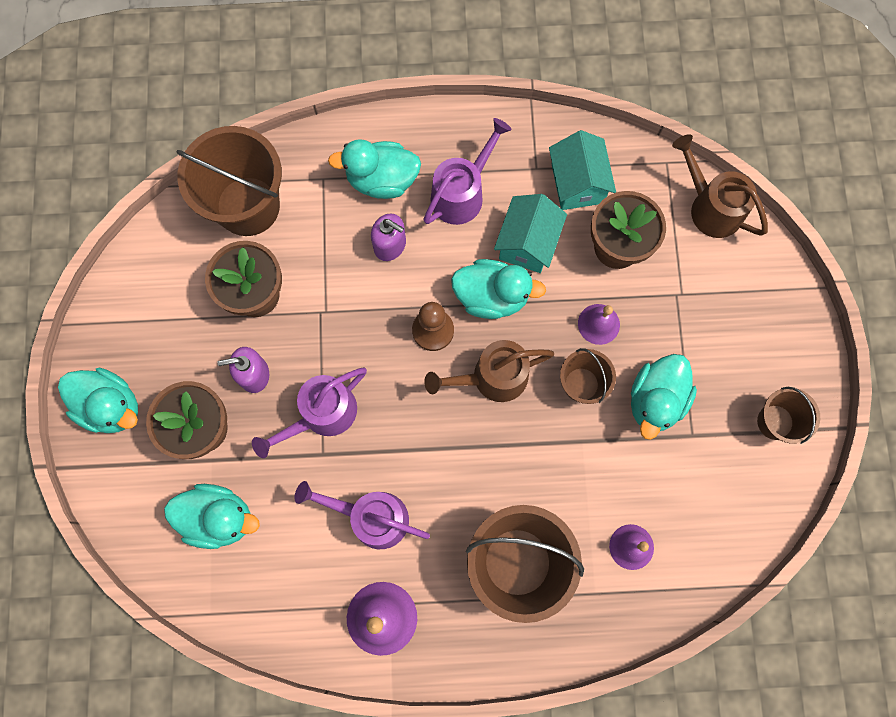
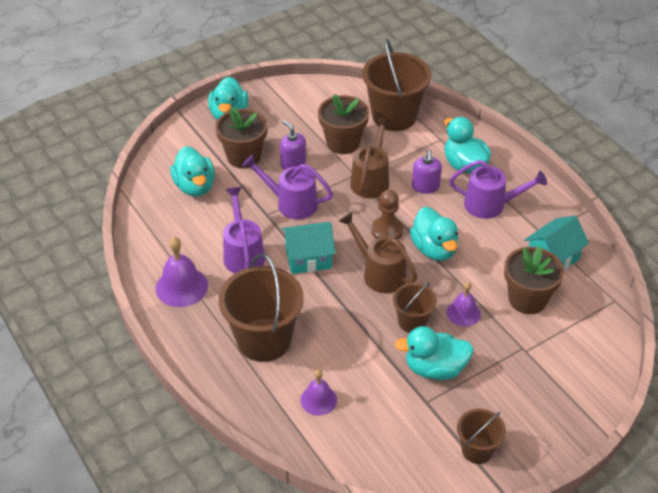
camera: 60 degrees right, 30 degrees down
(527, 243) = (486, 251): turquoise house -> turquoise house (308, 258)
(710, 207) = (606, 339): brown watering can -> brown watering can (371, 179)

